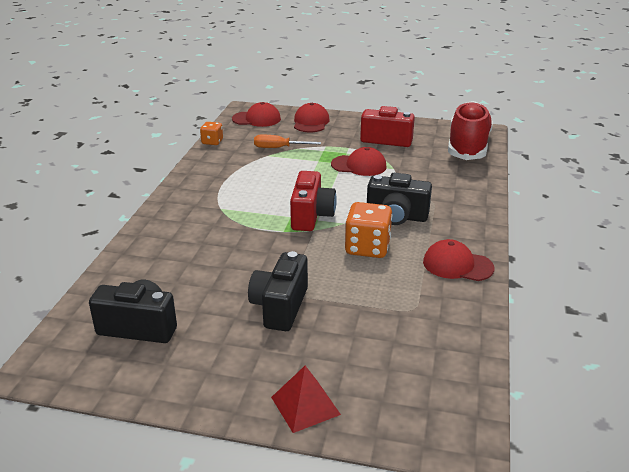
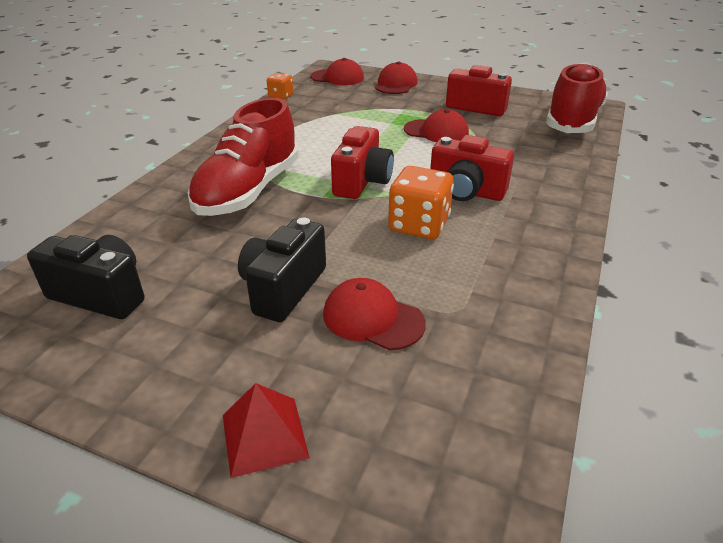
camera: 10 degrees right, 5 degrees up
(220, 232) = (248, 191): none -> red shoe
(278, 148) = (351, 107): orange screwdriver -> none
(396, 216) = (466, 191): black camera -> red camera
(457, 265) = (531, 258): red cap -> red cap (372, 318)

